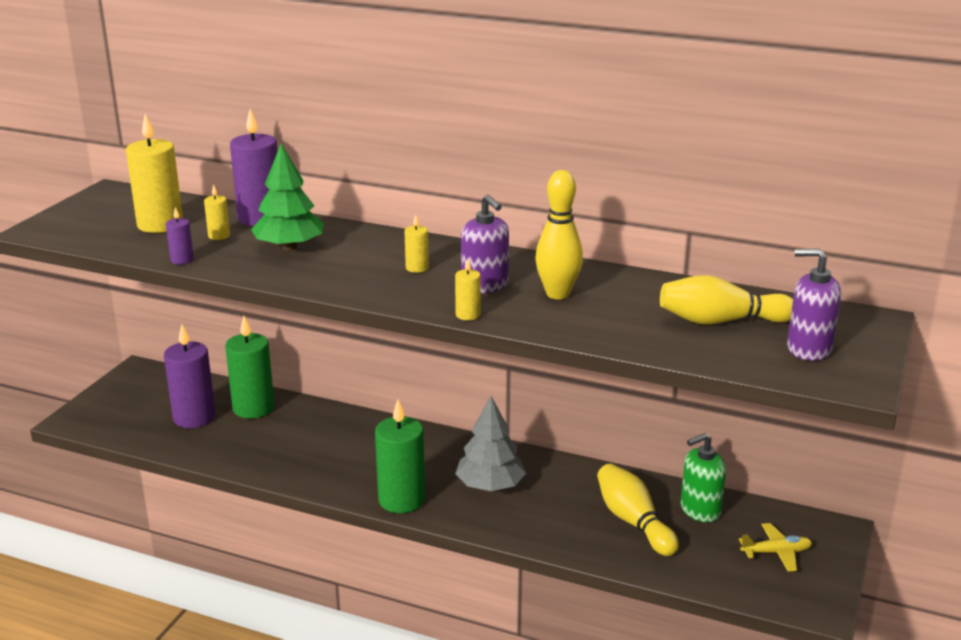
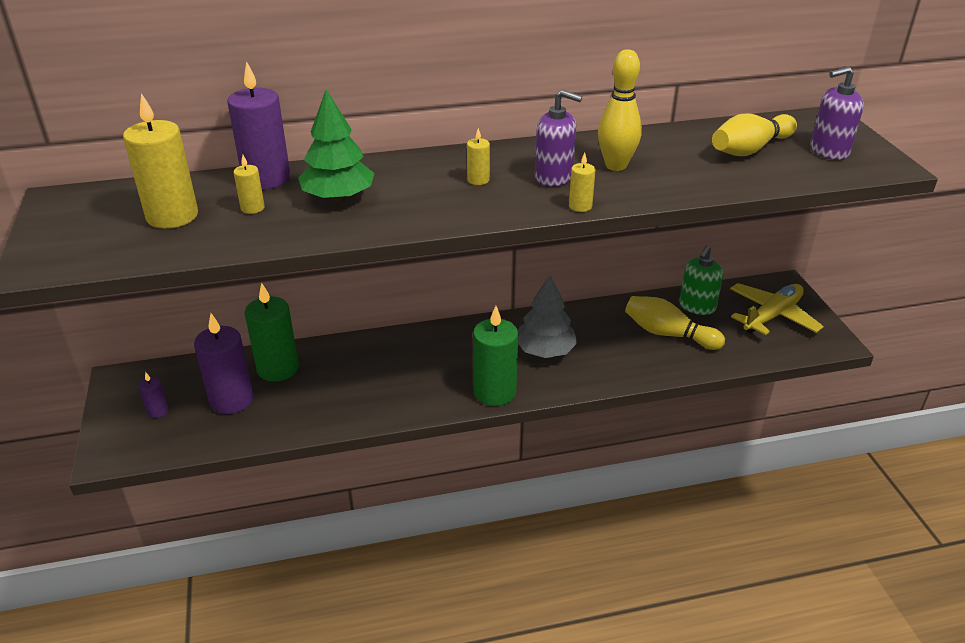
camera: 35 degrees left, 10 degrees up
(182, 260) = (253, 244): purple candle -> purple candle (158, 411)
(776, 553) = (772, 316): yellow plane -> yellow plane, size x1.72

